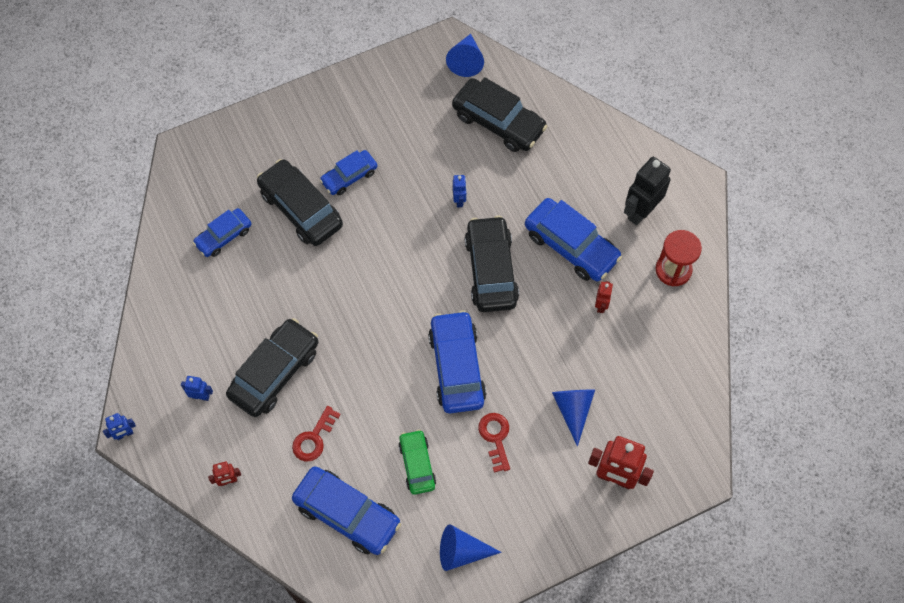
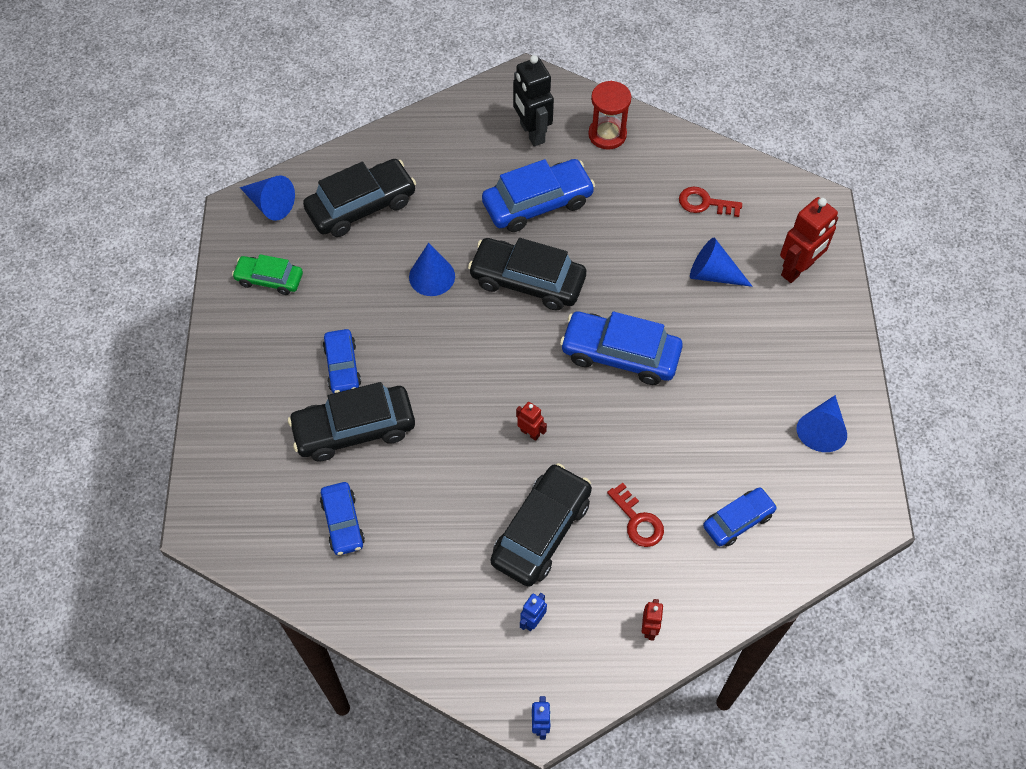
camera: 65 degrees left, 5 degrees down
(275, 372) = (541, 531): black car -> black car turned 60 degrees clockwise
(347, 514) = (738, 520): blue car -> blue car, size x0.59
(417, 464) = (711, 433): green car -> green car (269, 279)
(459, 200) = (432, 276): blue robot -> blue cone
(495, 438) = (713, 351): red key -> red key (704, 203)
(601, 305) = (614, 206): red robot -> red robot (530, 433)

